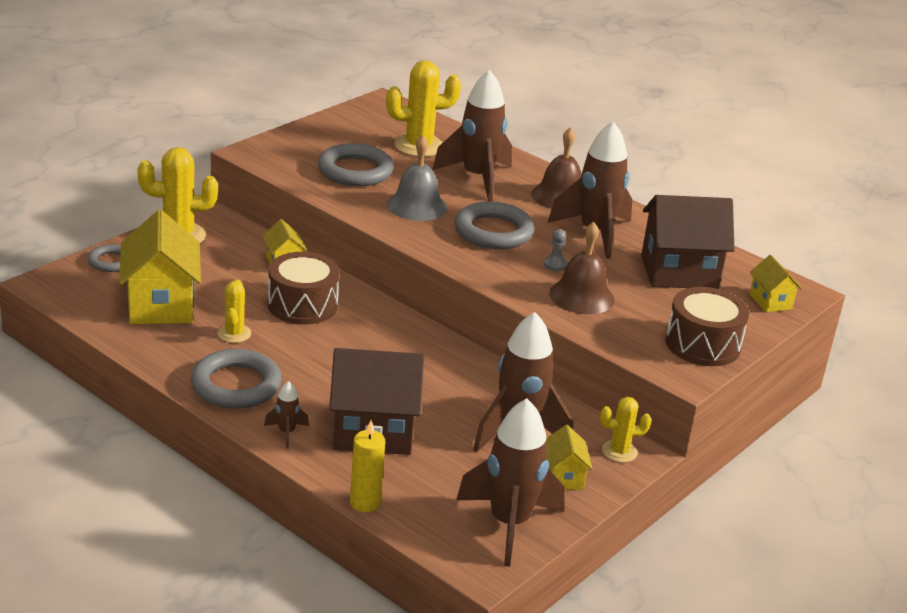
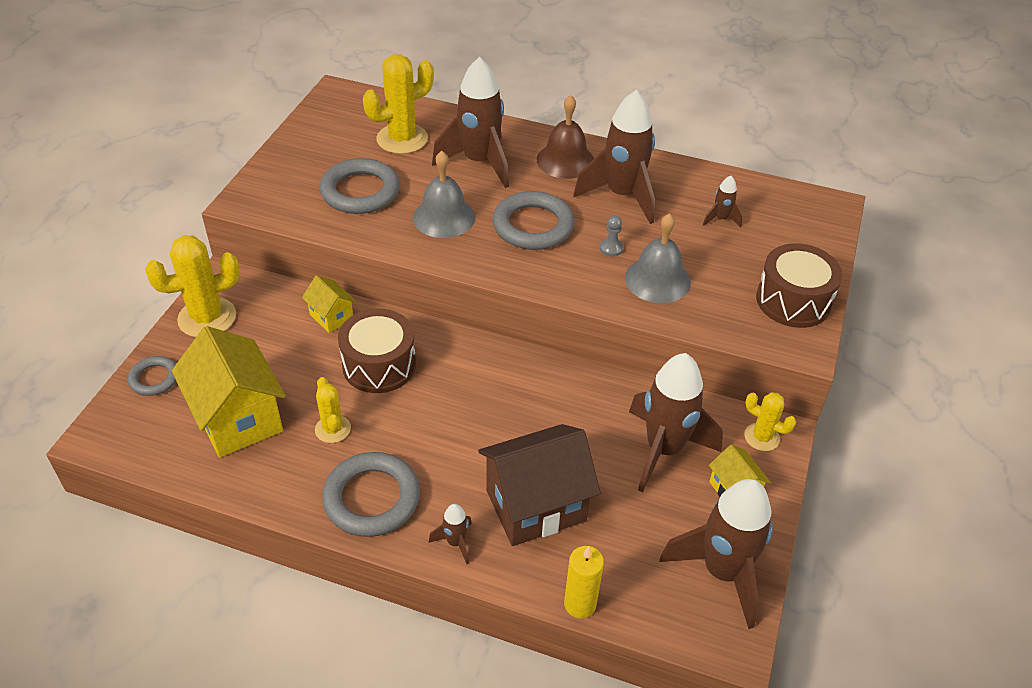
camera: 20 degrees left, 15 degrees up
(581, 296) = (657, 280): brown bell -> grey bell
(619, 451) = (761, 437): yellow cactus -> yellow cactus turned 60 degrees clockwise
(679, 272) = (720, 219): brown house -> brown rocket
(770, 302) = (814, 226): yellow house -> none

